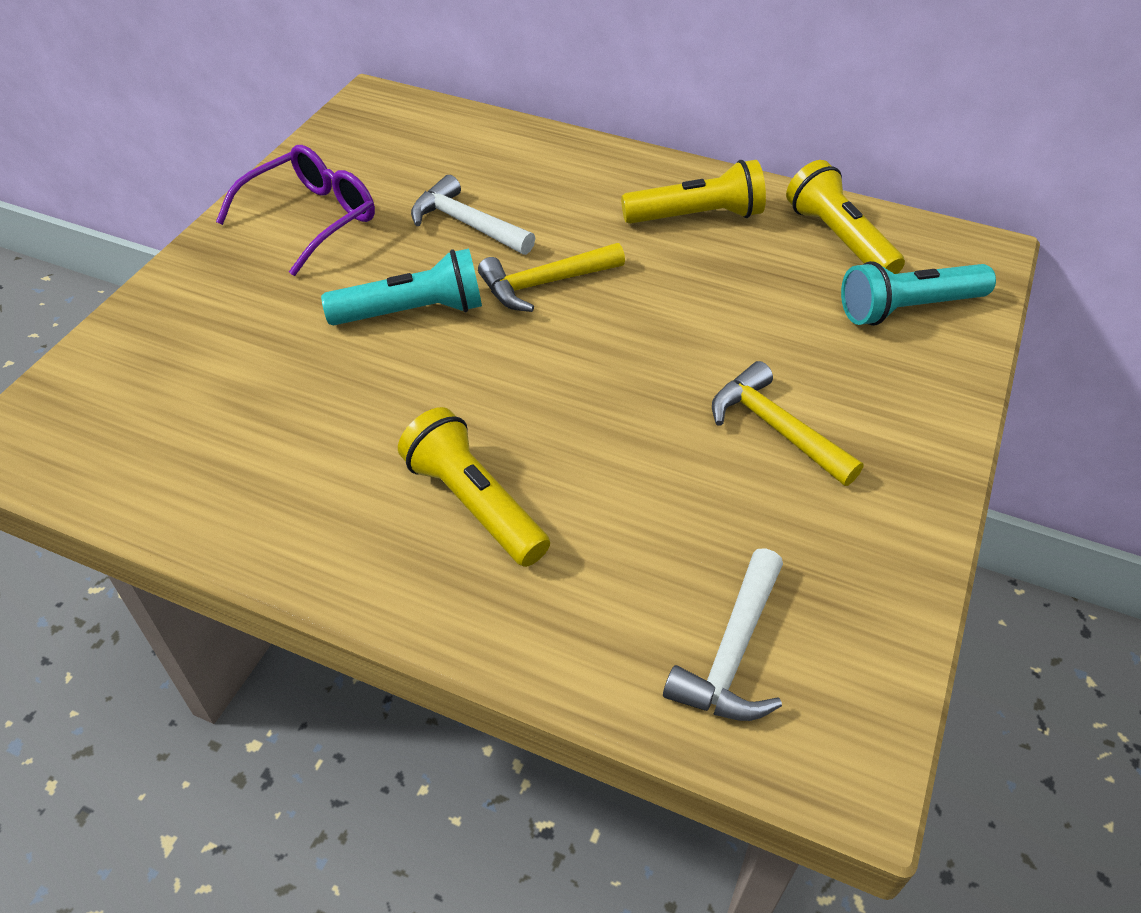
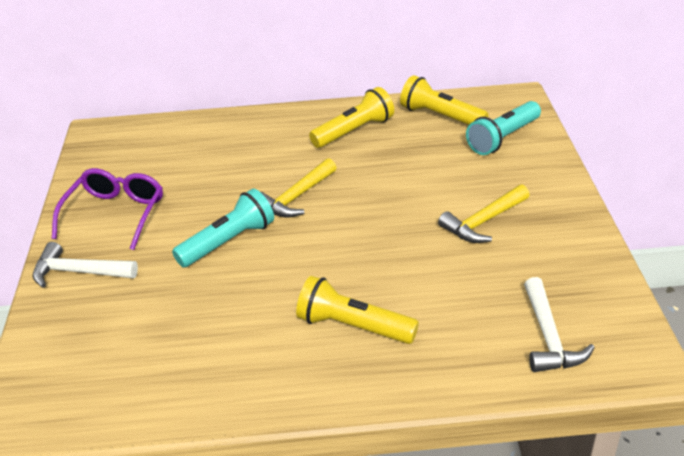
camera: 25 degrees left, 10 degrees down
(466, 224) = (220, 182): white hammer -> white hammer (78, 272)
(775, 428) = (483, 222): yellow hammer -> yellow hammer turned 60 degrees counterclockwise

